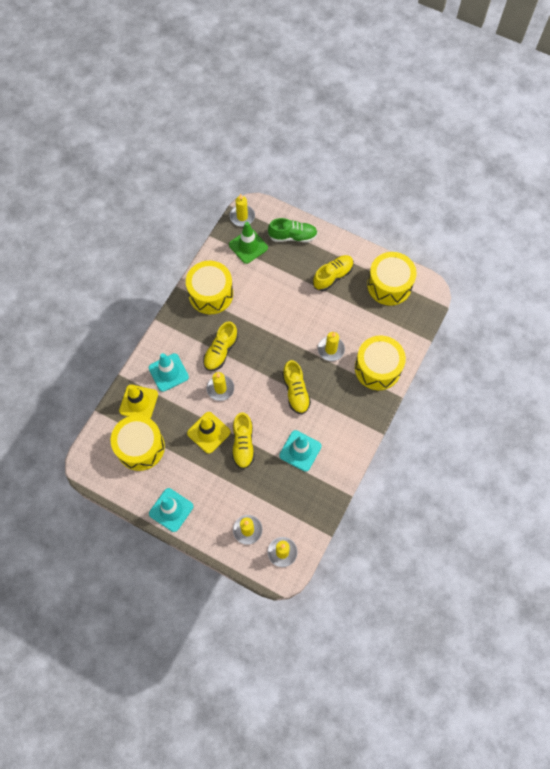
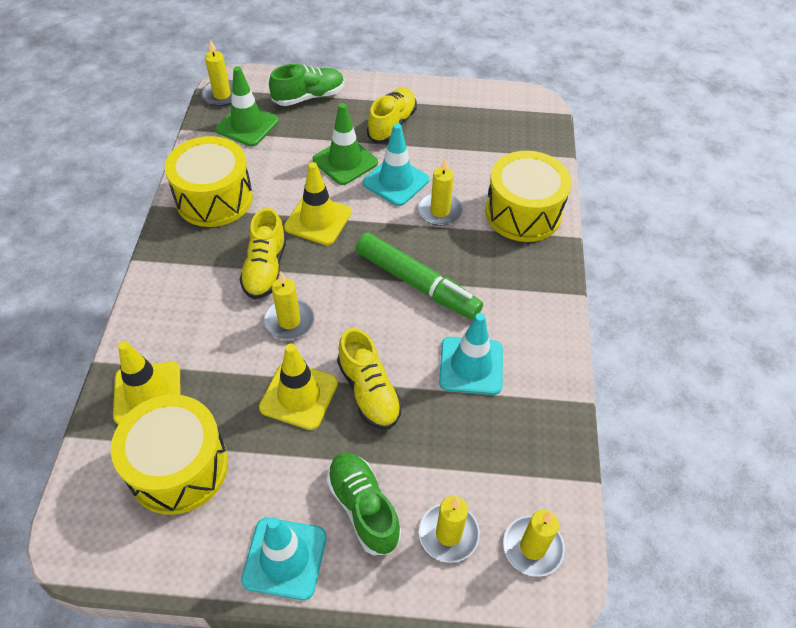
camera: 25 degrees left, 15 degrees down
(168, 372) = (186, 328): turquoise traffic cone -> turquoise traffic cone (396, 181)
(215, 501) = (363, 508): none -> green shoe
(261, 330) = (318, 220): none -> yellow traffic cone
(293, 294) = (345, 161): none -> green traffic cone
(296, 391) = (417, 283): yellow shoe -> green marker
(389, 285) = (477, 112): yellow drum -> none

